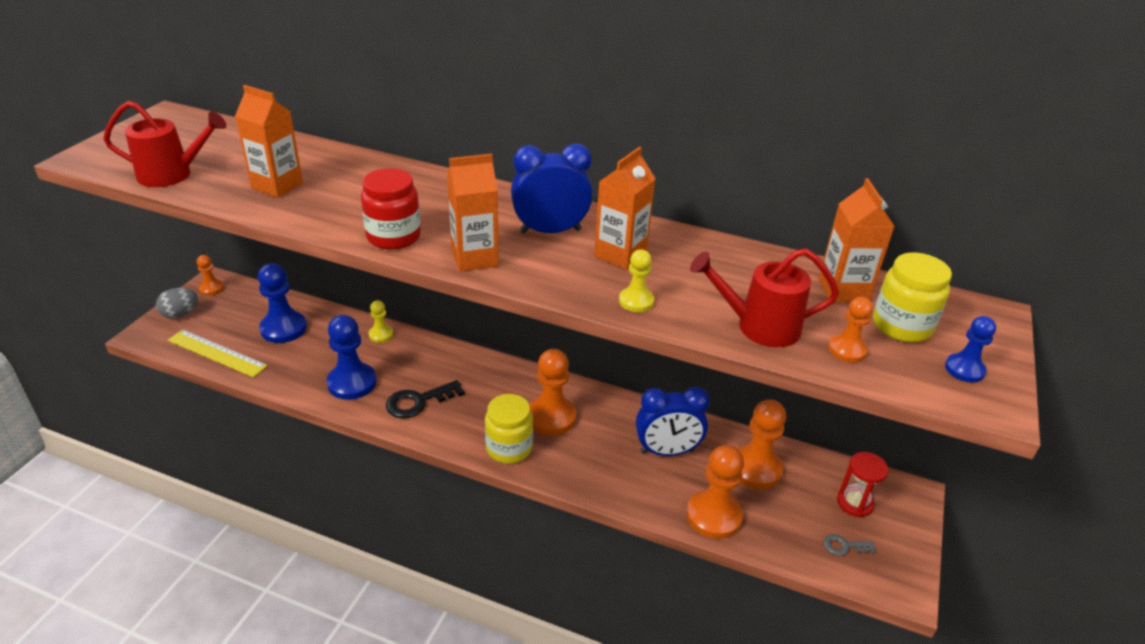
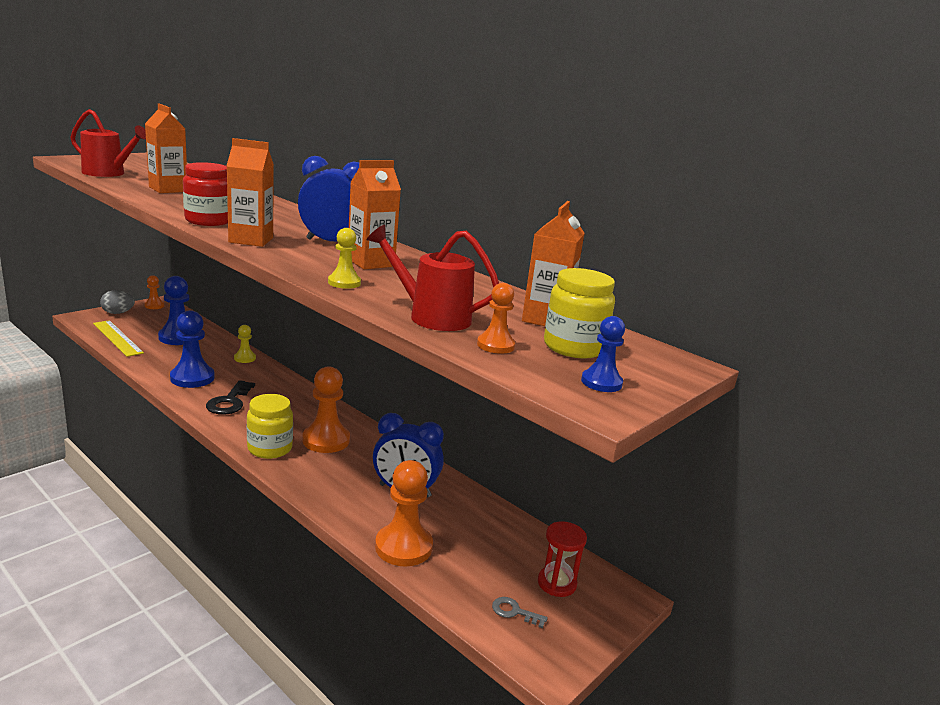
camera: 20 degrees right, 15 degrees down
(418, 401) = (229, 402): black key -> black key turned 75 degrees counterclockwise
(755, 468) = (477, 527): orange pawn -> none

